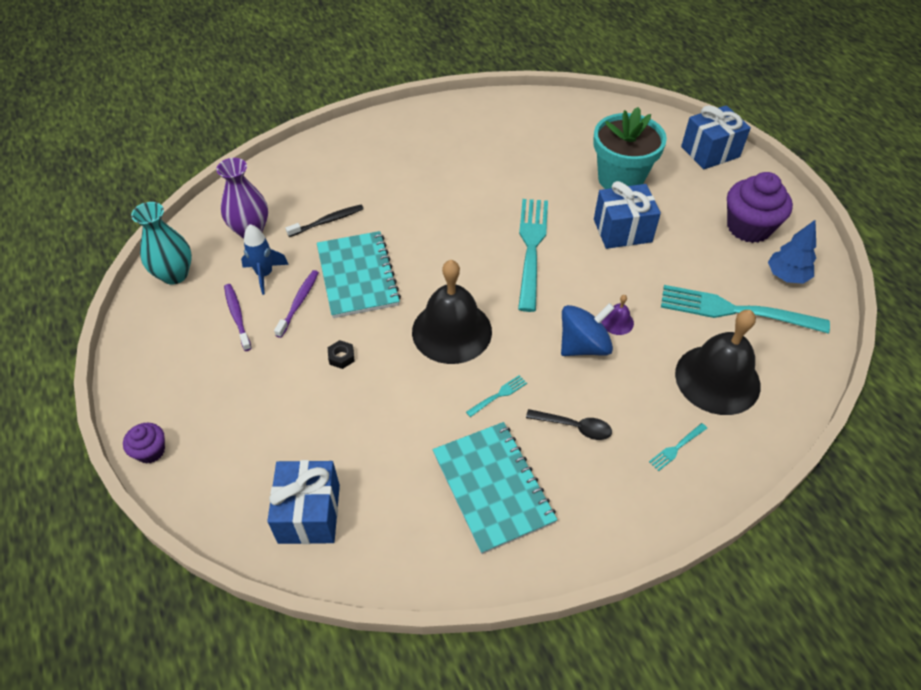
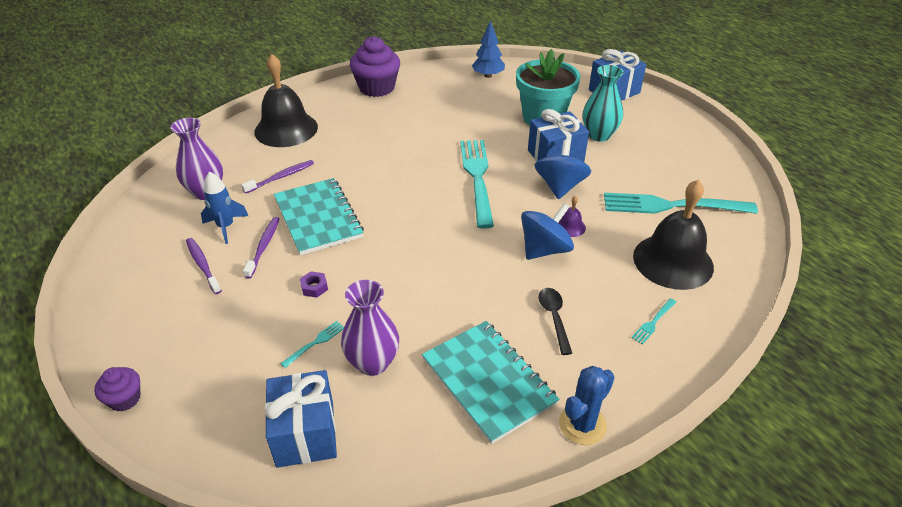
camera: 10 degrees left, 10 degrees down
(174, 274) = (133, 237): turquoise vase -> turquoise vase (599, 135)
(327, 221) = (281, 177): black toothbrush -> purple toothbrush
(341, 357) = (314, 287): black nut -> purple nut
(384, 449) = (373, 363): none -> purple vase
(452, 331) = (418, 252): black bell -> black bell (286, 129)
(498, 395) = (475, 300): turquoise fork -> turquoise fork (315, 343)
(574, 427) = (554, 317): black spoon -> black spoon turned 105 degrees counterclockwise
(575, 548) = (582, 425): none -> blue cactus
(618, 270) = (560, 186): none -> blue spinning top
(749, 227) = (663, 142): purple cupcake -> purple cupcake (377, 88)
(786, 276) = (707, 175): blue tree -> blue tree (488, 75)

